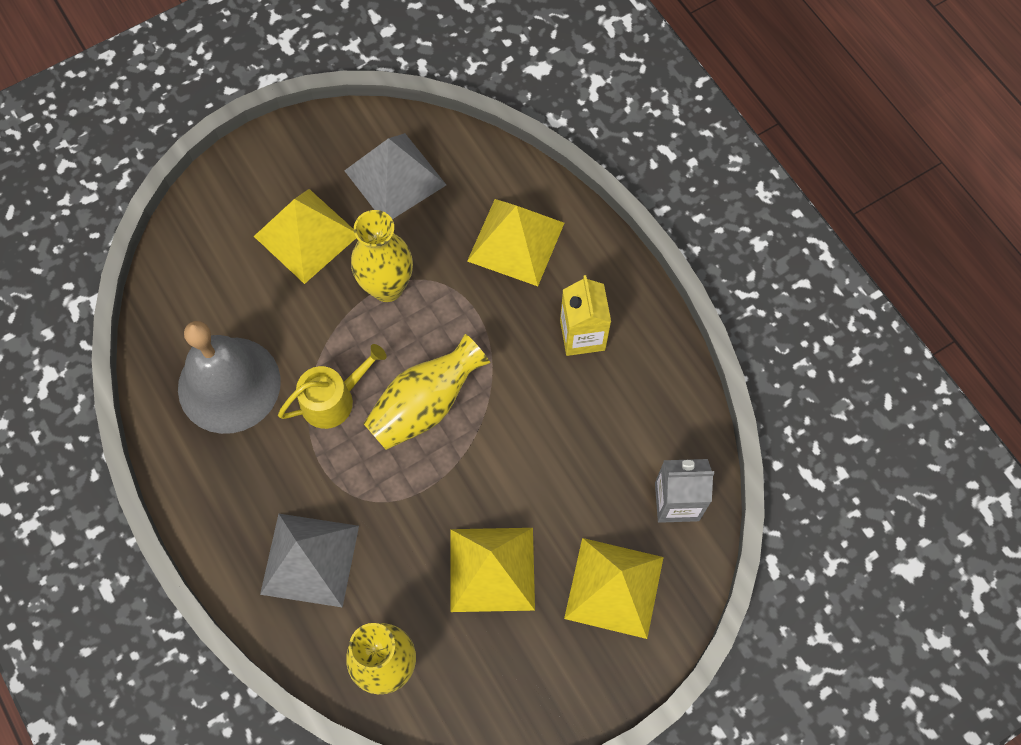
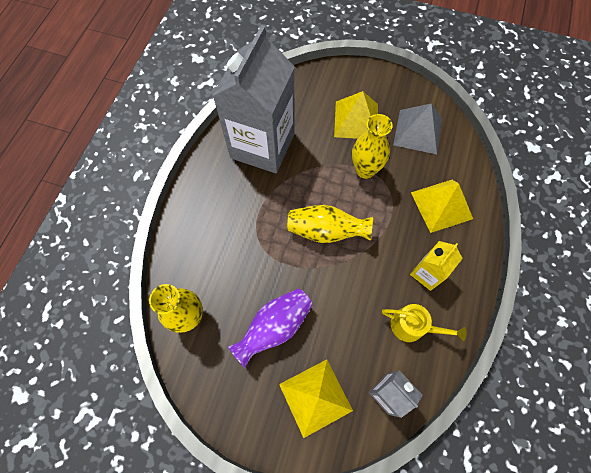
camera: 50 degrees right, 0 degrees up
(229, 384) = (262, 146): grey bell -> grey carton
(309, 559) = (212, 241): grey pyramid -> none
(333, 399) = (293, 191): yellow watering can -> yellow watering can (412, 326)
(492, 569) = (274, 327): yellow pyramid -> purple vase

